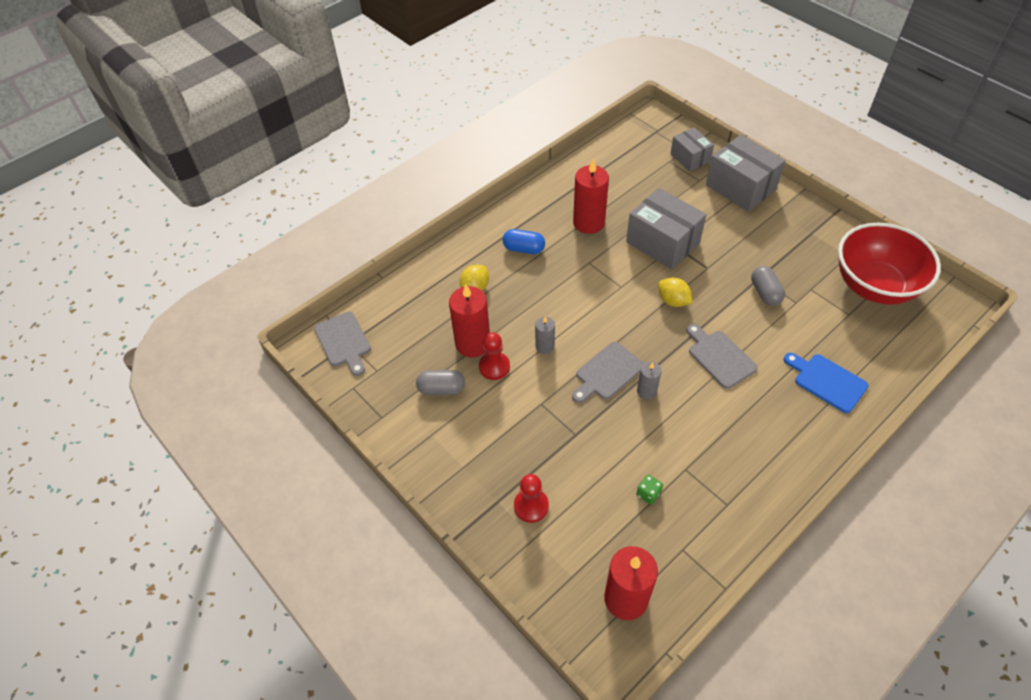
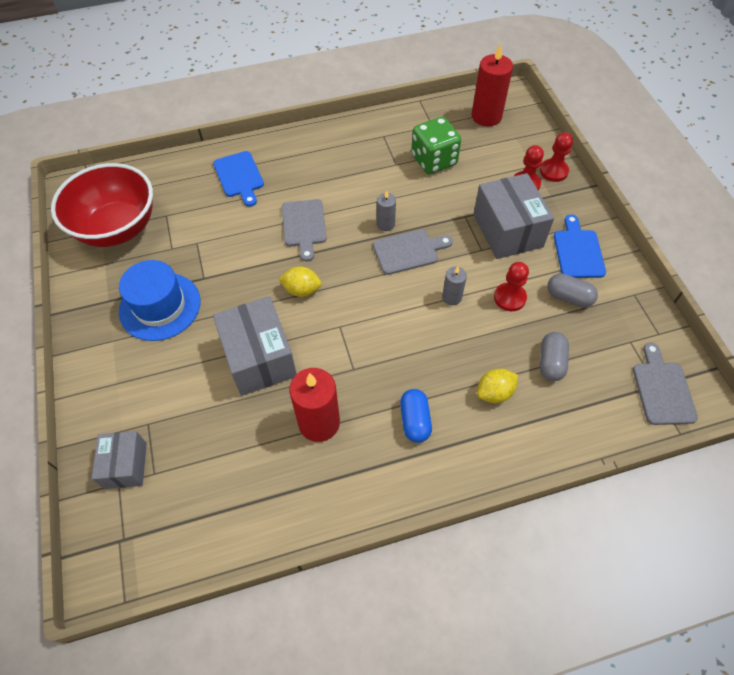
camera: 155 degrees left, 5 degrees up
(447, 442) = (578, 251): none -> blue cutting board
(473, 343) = (522, 329): red candle -> none
(506, 540) = (553, 171): none -> red pawn
(524, 249) = (415, 420): blue capsule -> blue capsule turned 45 degrees clockwise
(648, 494) = (434, 160): green dice -> green dice, size x2.37
(673, 301) = (302, 290): yellow lemon -> yellow lemon turned 60 degrees counterclockwise
(740, 187) = (114, 390): grey box -> grey box (507, 230)
(765, 293) = (213, 262): grey capsule -> grey capsule (551, 362)
(769, 245) = (160, 306): none -> blue hat

